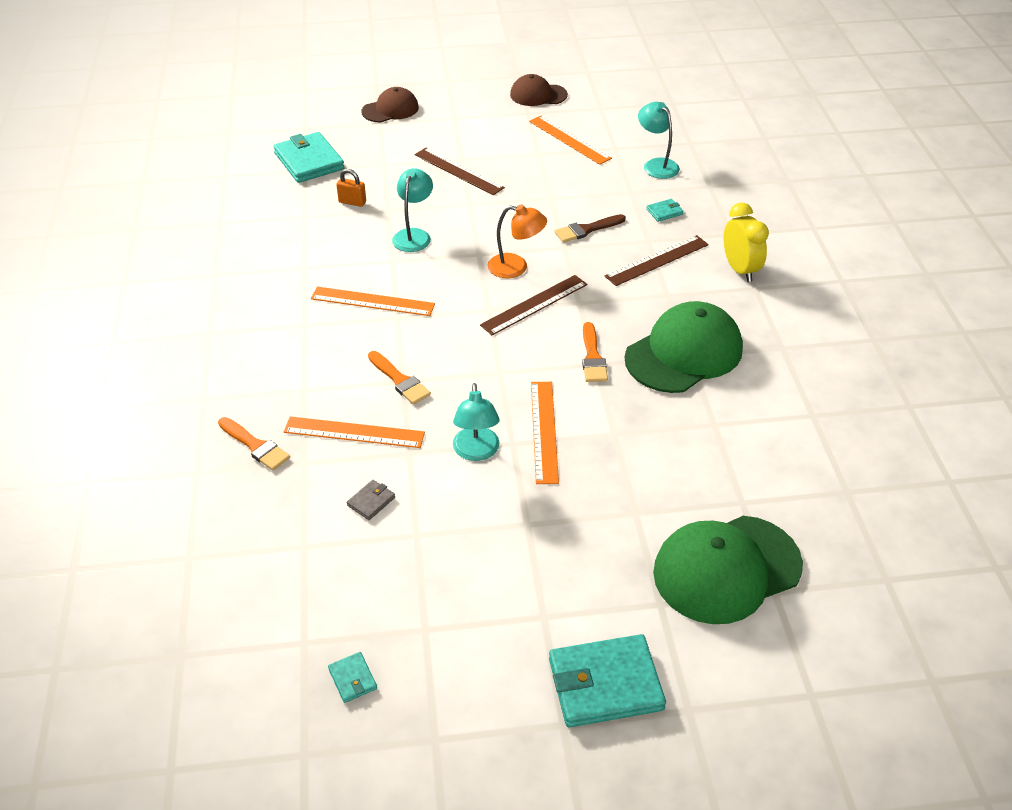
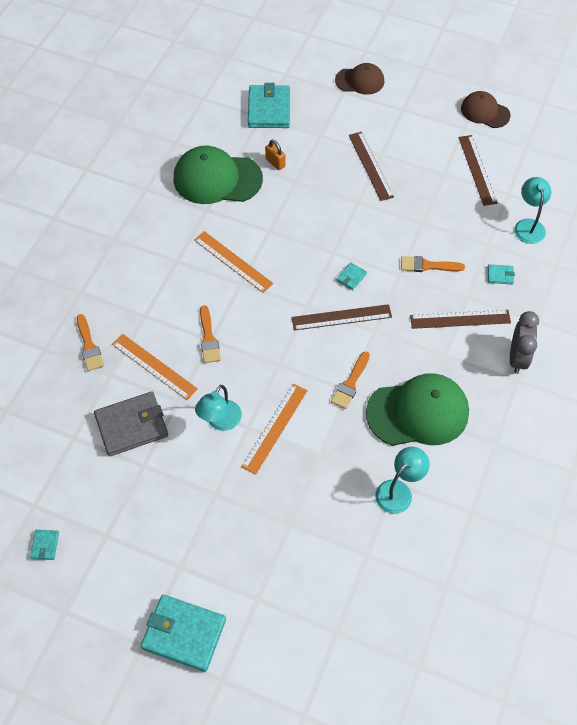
camera: 30 degrees right, 15 degrees up
(371, 501) = (131, 425): grey wallet -> grey wallet, size x2.26
(414, 235) = (298, 214): turquoise lamp -> turquoise lamp (399, 491)
(516, 267) = (351, 277): orange lamp -> turquoise wallet
(569, 139) = (477, 170): orange ruler -> brown ruler
(586, 230) = (427, 265): brown brush -> orange brush
(726, 569) = (317, 598): green cap -> green cap (217, 178)
(740, 270) = (517, 358): yellow clock -> grey clock

